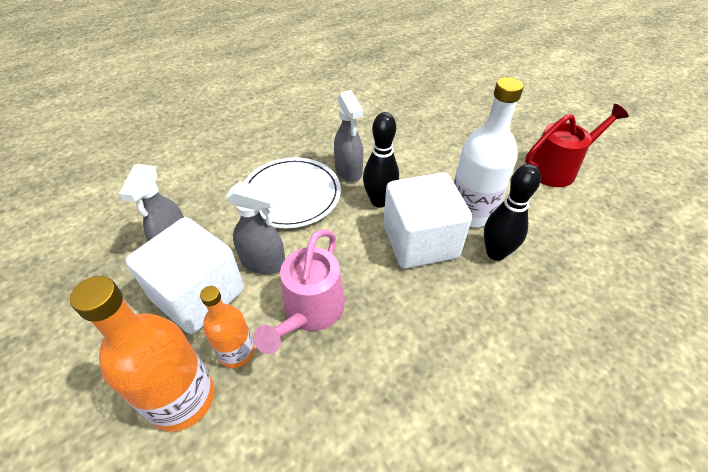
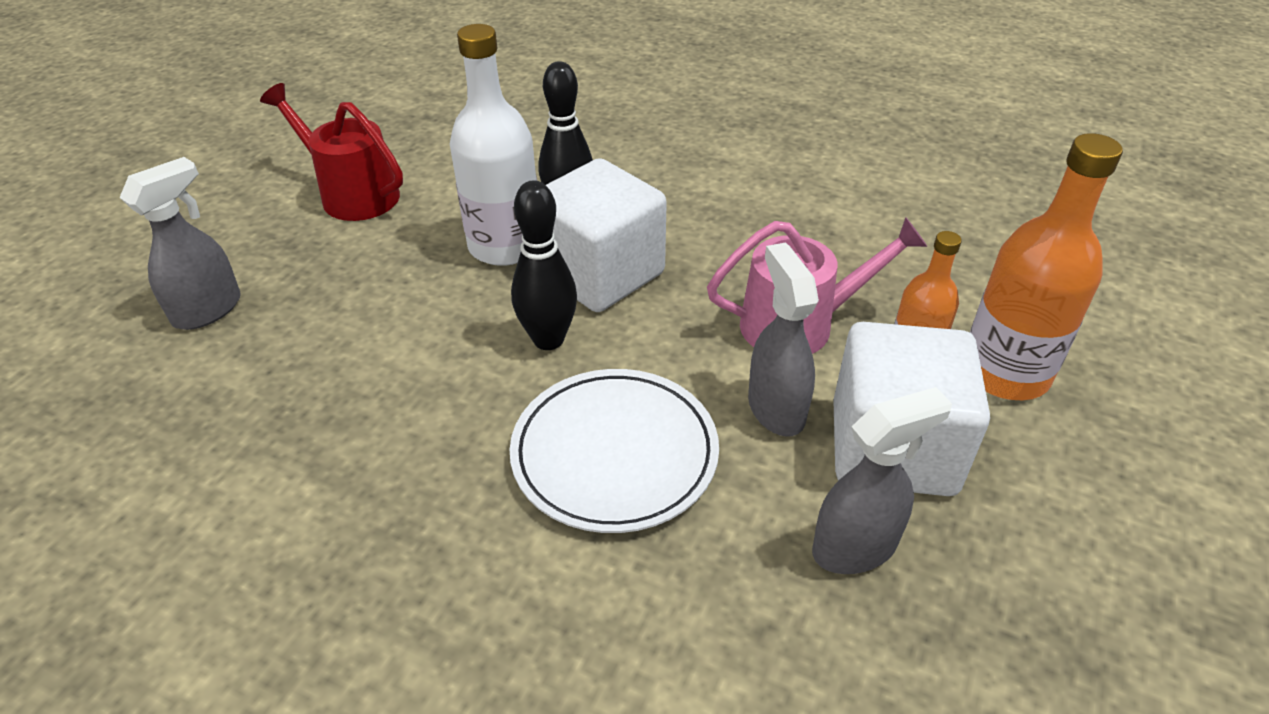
camera: 120 degrees left, 5 degrees down
(348, 171) = (495, 407): grey spray bottle -> grey spray bottle (208, 310)

